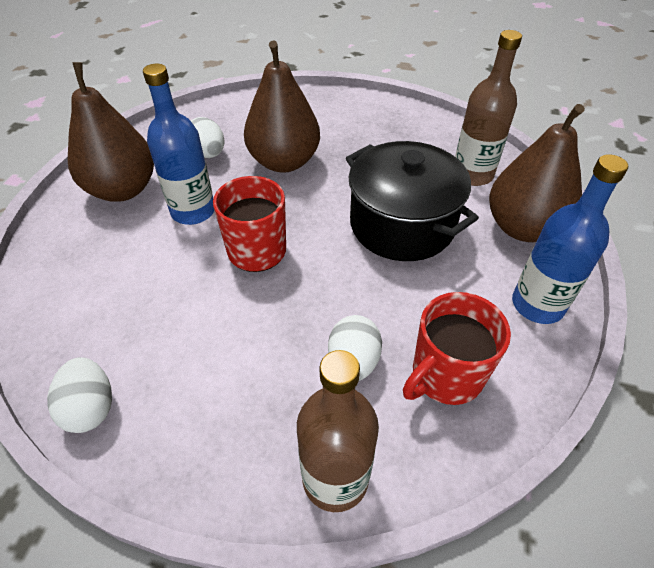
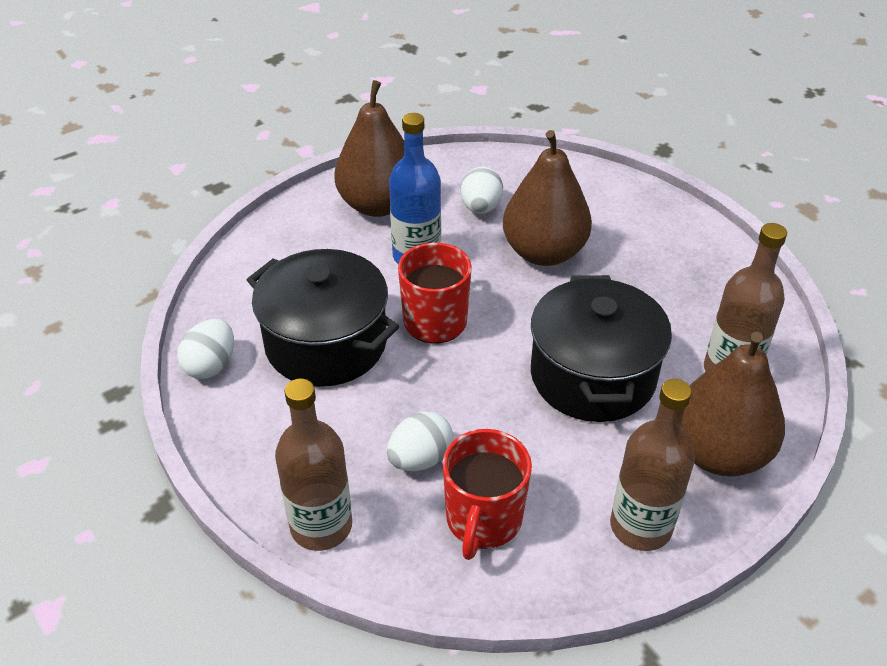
camera: 40 degrees right, 5 degrees down
(184, 320) = (326, 343): none -> black pot
(445, 376) = (483, 520): red mug -> red mug turned 75 degrees counterclockwise
(537, 305) = (640, 526): blue bottle -> brown bottle

